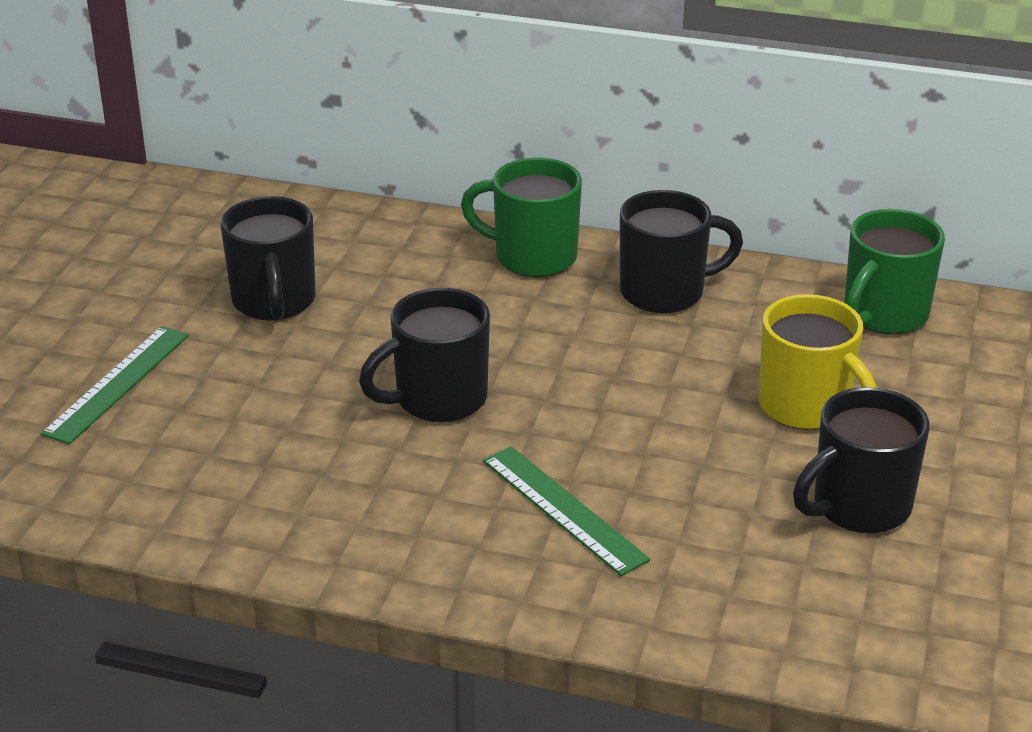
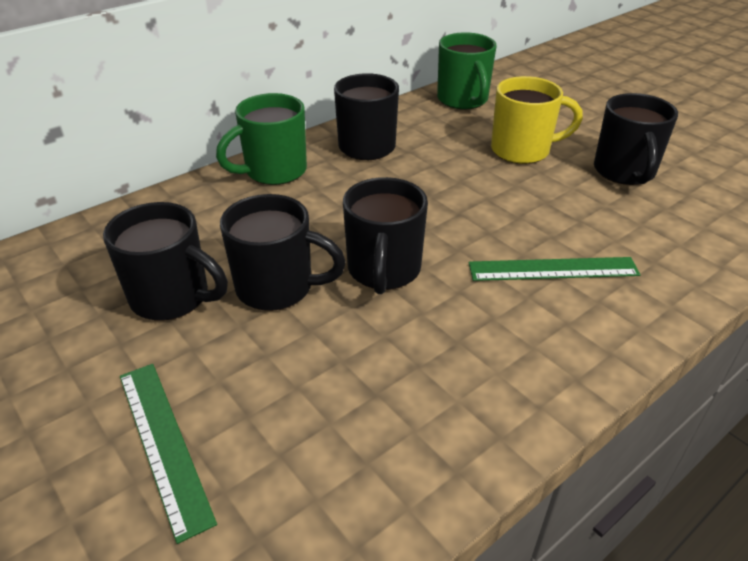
camera: 55 degrees left, 5 degrees up
(345, 350) = (277, 288): none -> black mug

